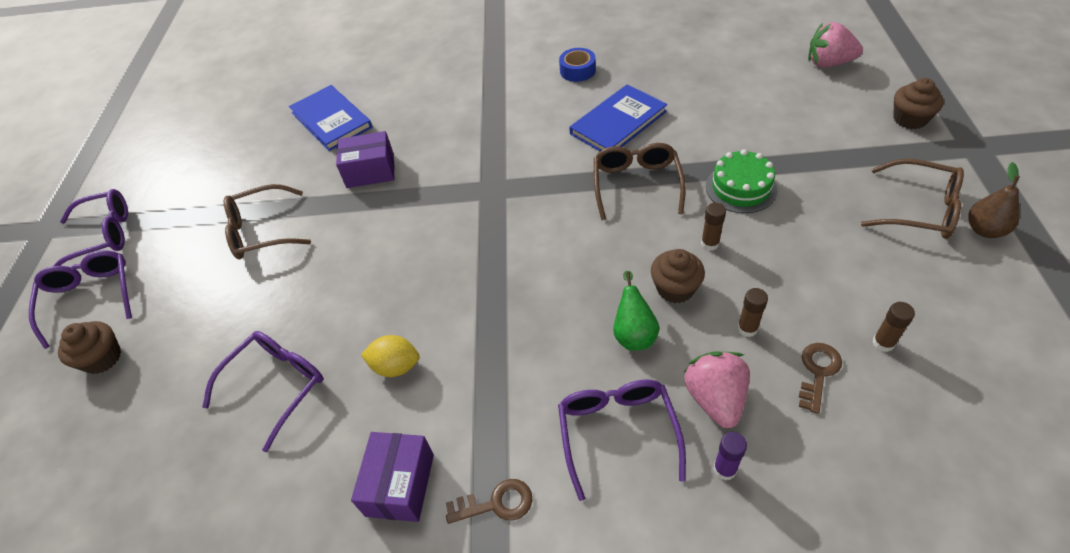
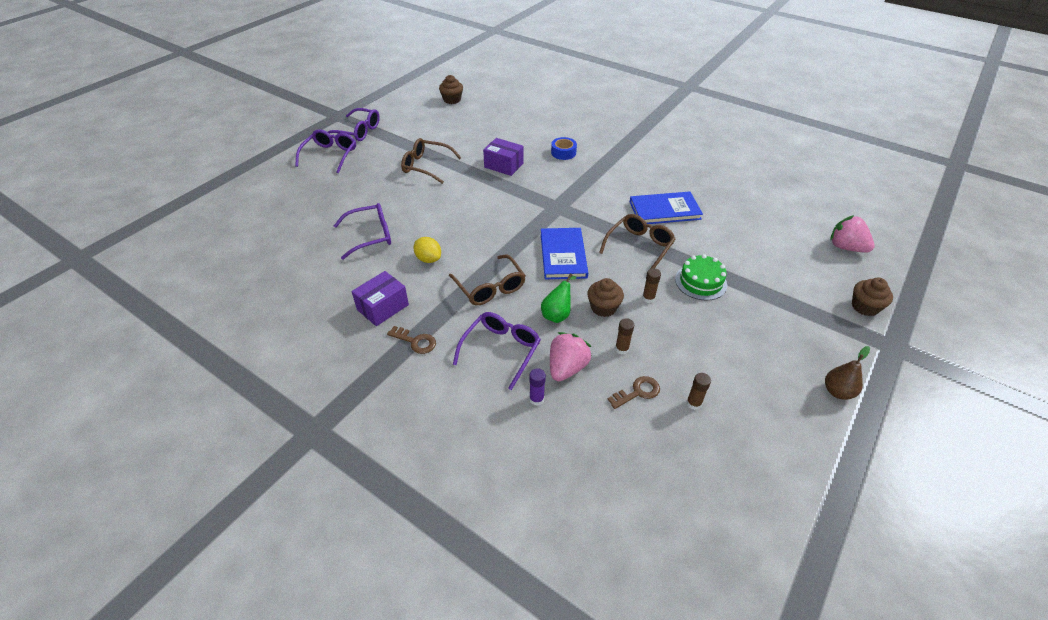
camera: 30 degrees right, 5 degrees down
(102, 358) = (313, 183): brown cupcake -> brown cupcake (452, 100)
(331, 120) = (509, 130): blue book -> blue book (563, 255)
(577, 70) = (671, 171): blue tape -> blue tape (563, 153)
(919, 209) = (805, 356): brown glasses -> brown glasses (490, 287)

